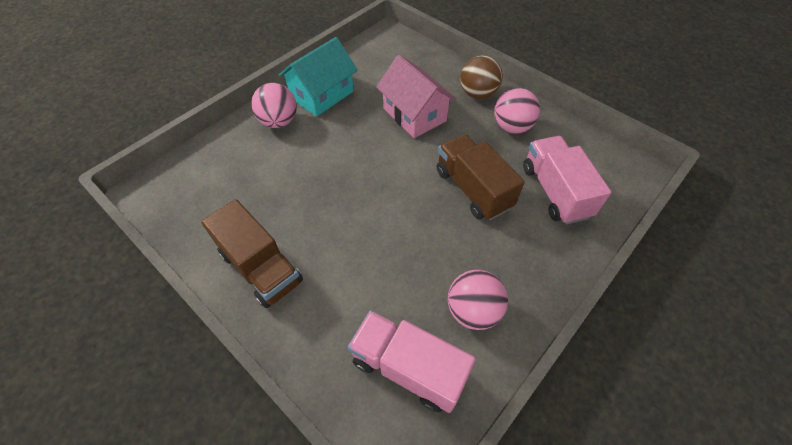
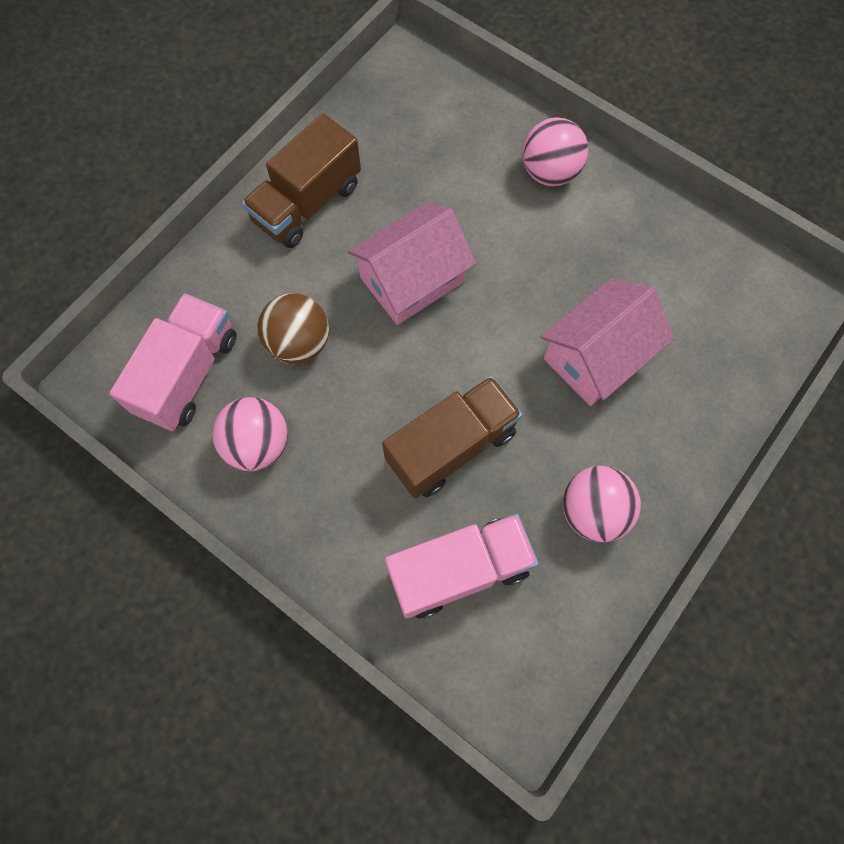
camera: 85 degrees right, 15 degrees up
(322, 94) = (618, 218): turquoise house -> none
(345, 202) = (412, 280): none -> pink house
(478, 94) = (667, 457): brown ball -> brown ball (298, 343)

